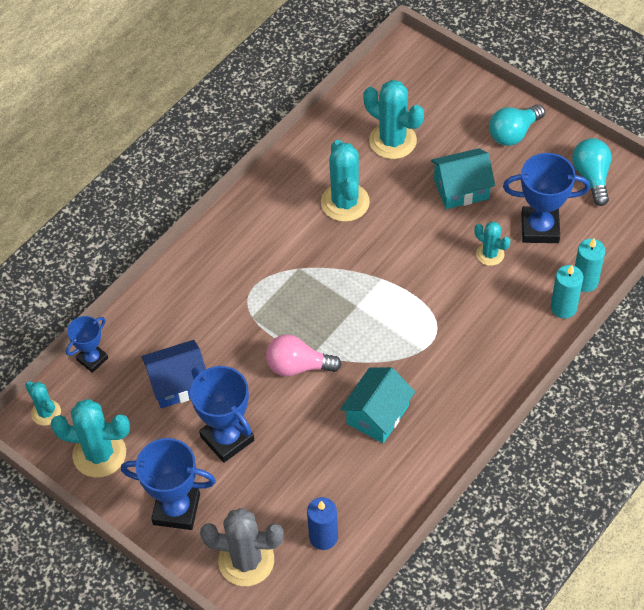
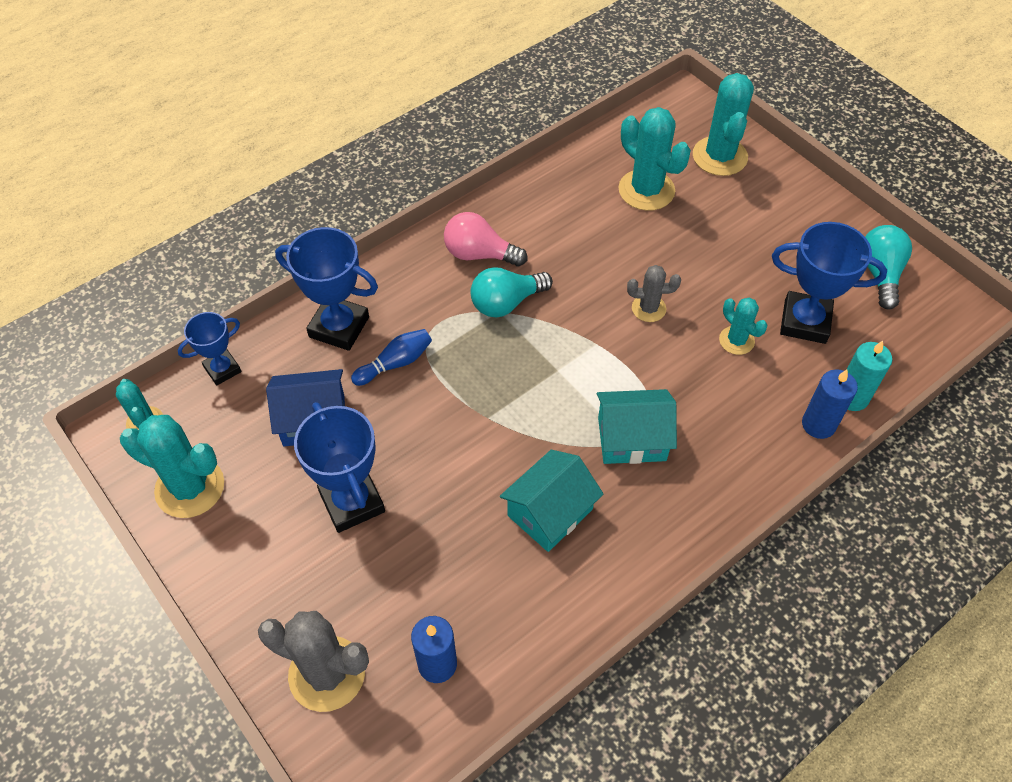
camera: 10 degrees right, 0 degrees up
(176, 509) = (260, 581): blue trophy -> blue trophy (339, 327)
(228, 326) = (395, 363): none -> blue bowling pin
(298, 366) = (466, 429): pink light bulb -> pink light bulb (479, 254)
(345, 202) = (573, 247): turquoise cactus -> turquoise cactus (719, 156)
(416, 242) = (648, 308): none -> grey cactus
(461, 189) = (716, 258): turquoise house -> turquoise house (631, 439)
(513, 133) = (792, 207): turquoise light bulb -> turquoise light bulb (506, 303)
(563, 307) = (818, 424): turquoise candle -> blue candle

